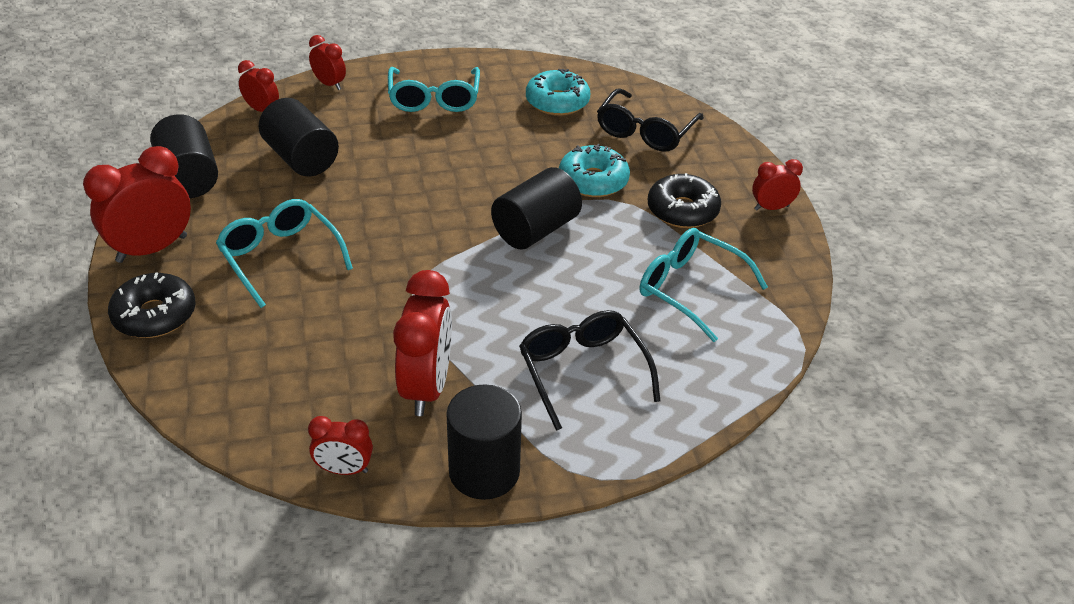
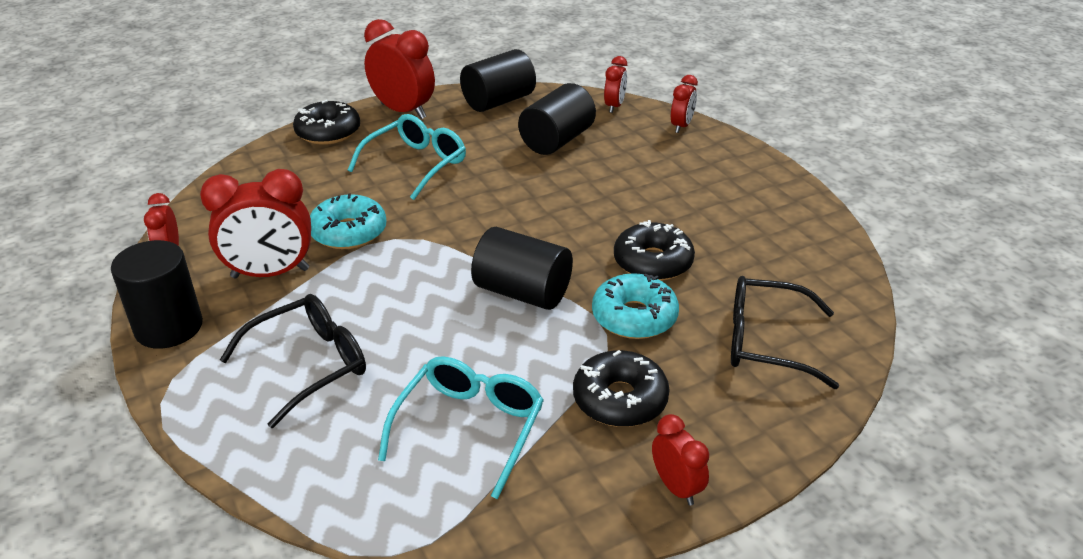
camera: 75 degrees right, 5 degrees down
(434, 99) = (706, 185): turquoise glasses -> none
(528, 154) = (653, 262): none -> black donut
(557, 102) = (770, 263): turquoise donut -> turquoise donut (349, 232)

